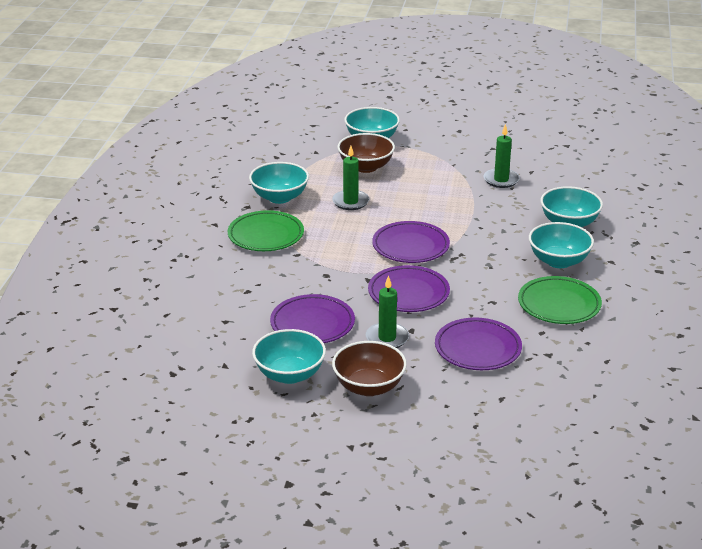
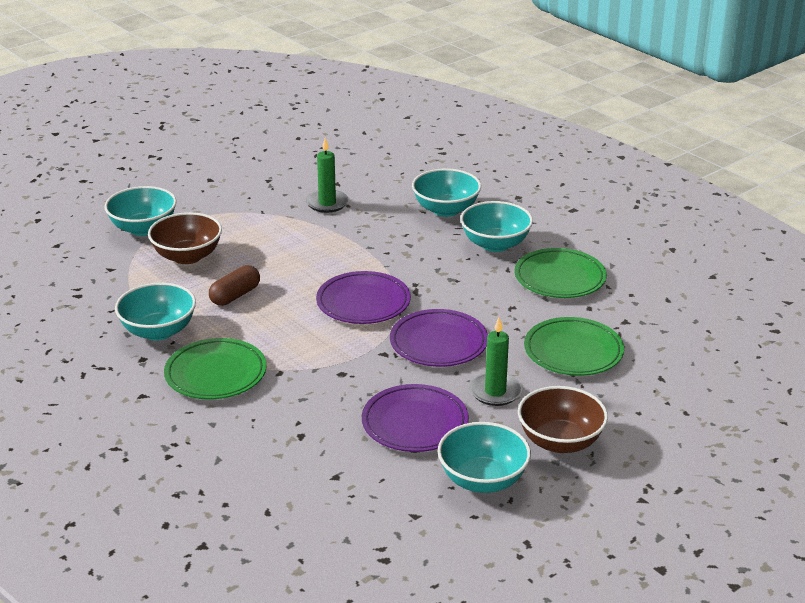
camera: 50 degrees left, 0 degrees up
(350, 202) = (235, 295): green candle -> brown capsule
(478, 348) = (573, 352): purple plate -> green plate

